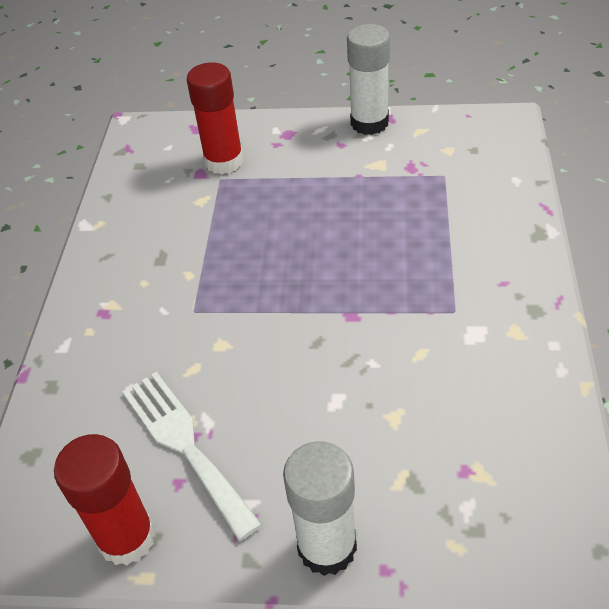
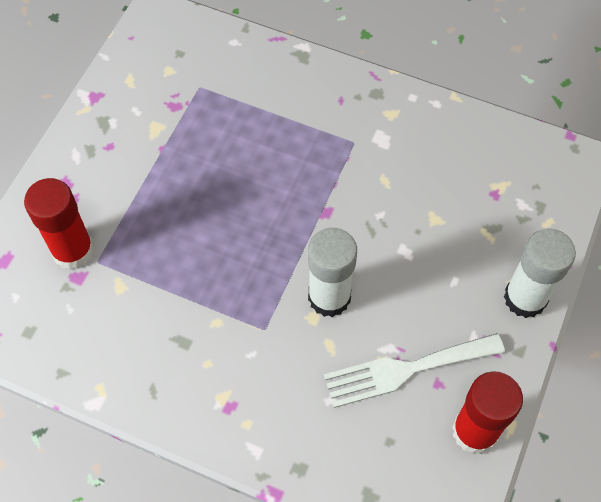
camera: 75 degrees left, 15 degrees up
(369, 123) = (93, 113): white glue stick -> white glue stick (329, 297)

